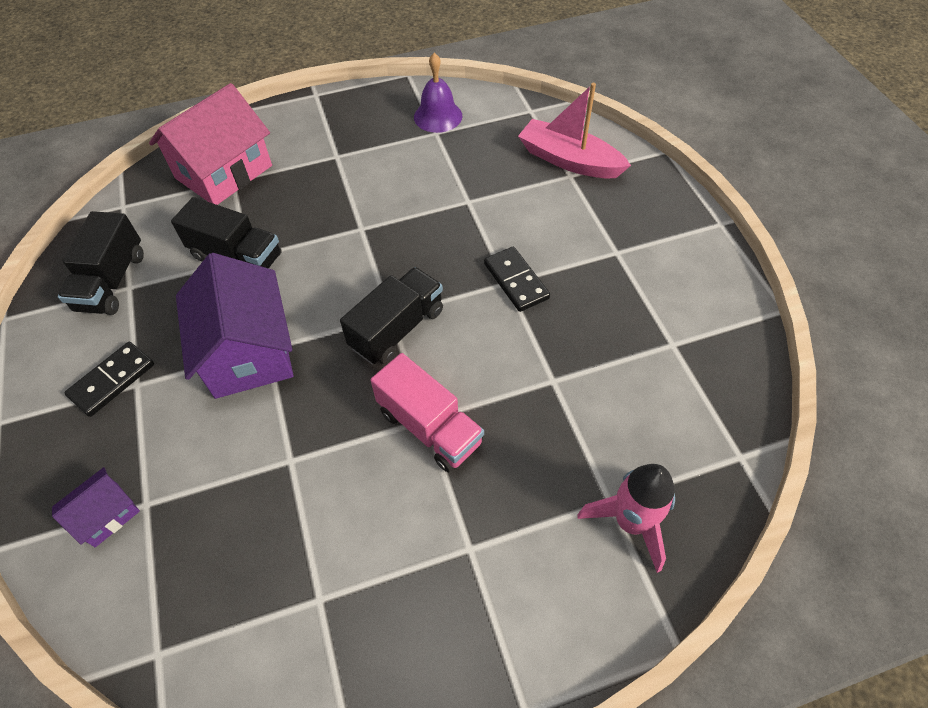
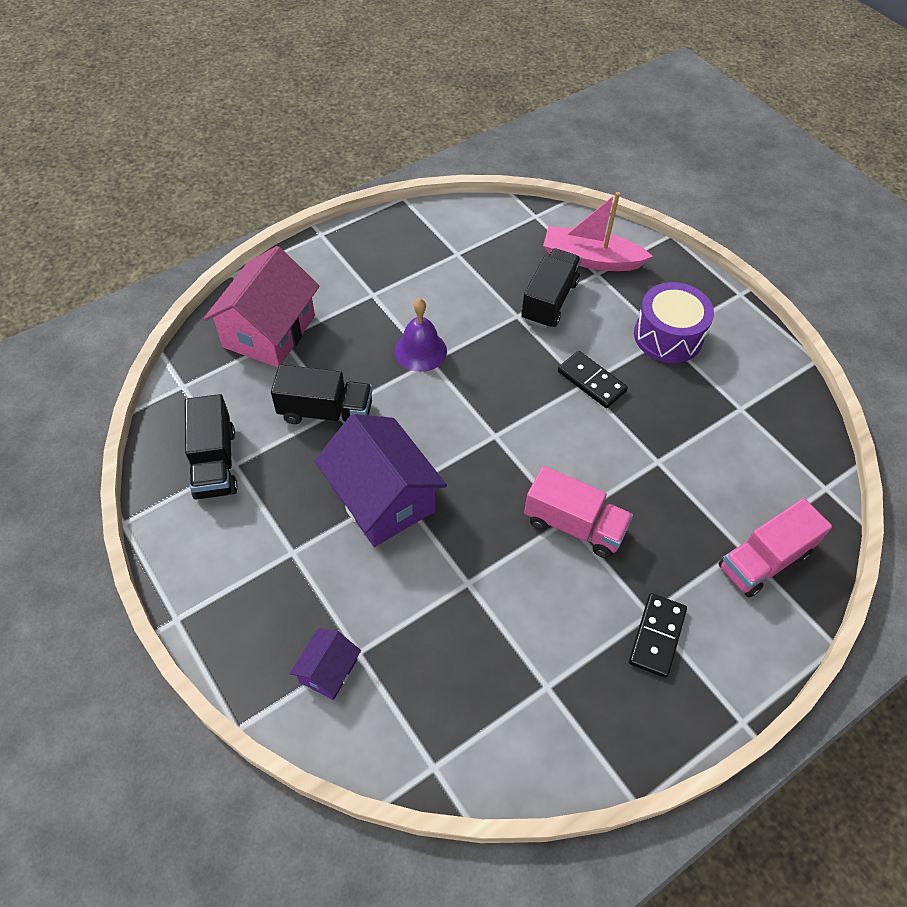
camera: 20 degrees left, 0 degrees up
(112, 380) = (268, 554): black domino -> black domino (657, 636)
(397, 329) = (507, 447): black truck -> black truck (549, 301)
(438, 116) = (452, 236): purple bell -> purple bell (420, 351)
(620, 251) = (668, 336): none -> purple drum
(630, 522) = (764, 560): pink rocket -> pink truck

